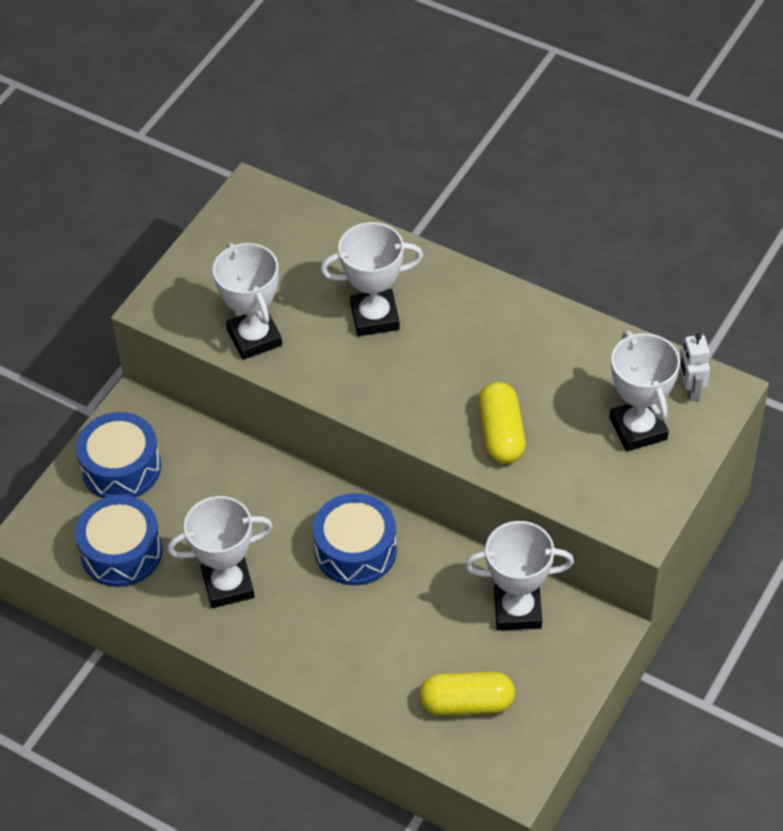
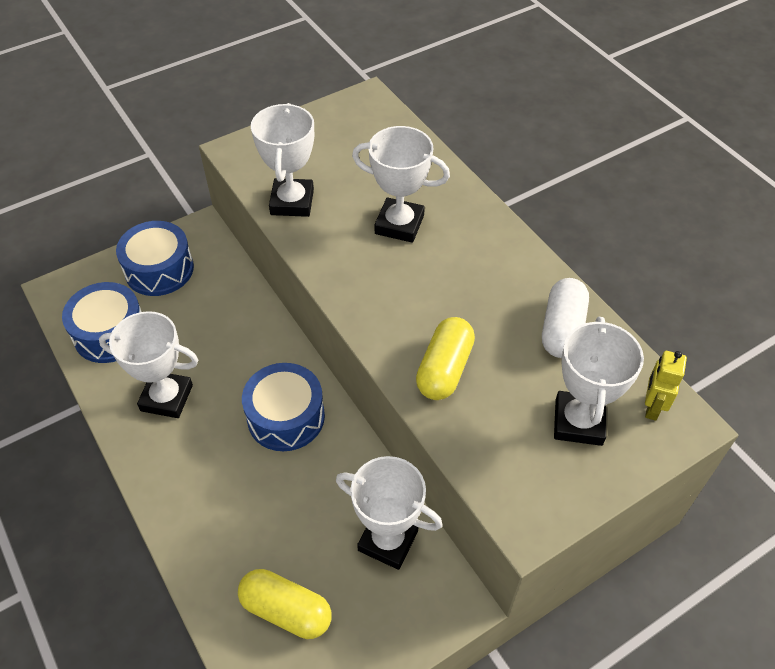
camera: 25 degrees right, 0 degrees up
(581, 354) = (562, 329): none -> white capsule
(690, 389) = (652, 407): white robot -> yellow robot

